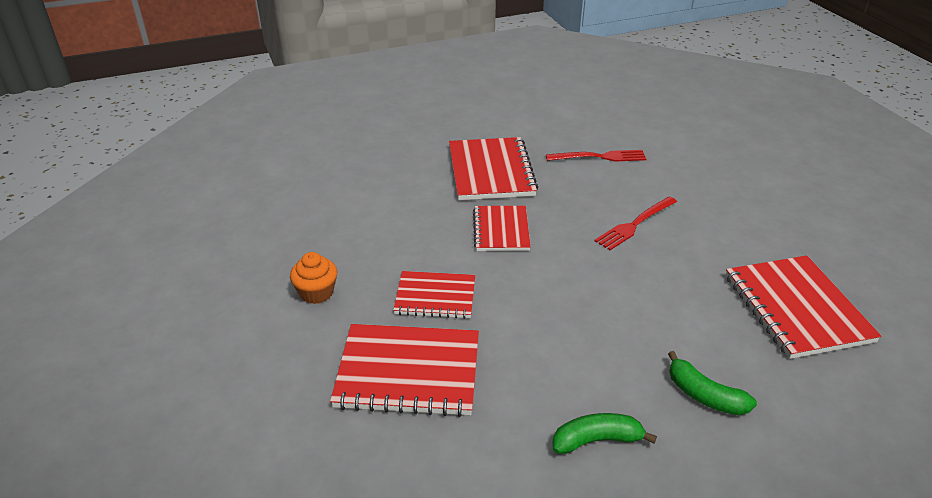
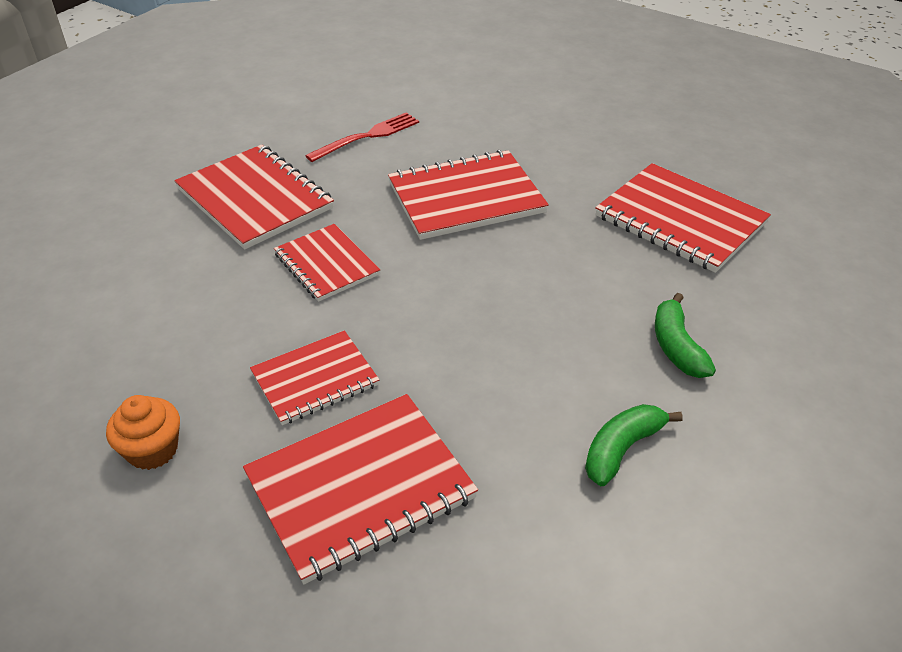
camera: 35 degrees left, 5 degrees up
(634, 225) = (466, 198): red fork -> red notebook
(704, 395) = (676, 347): green banana -> green banana turned 75 degrees clockwise

